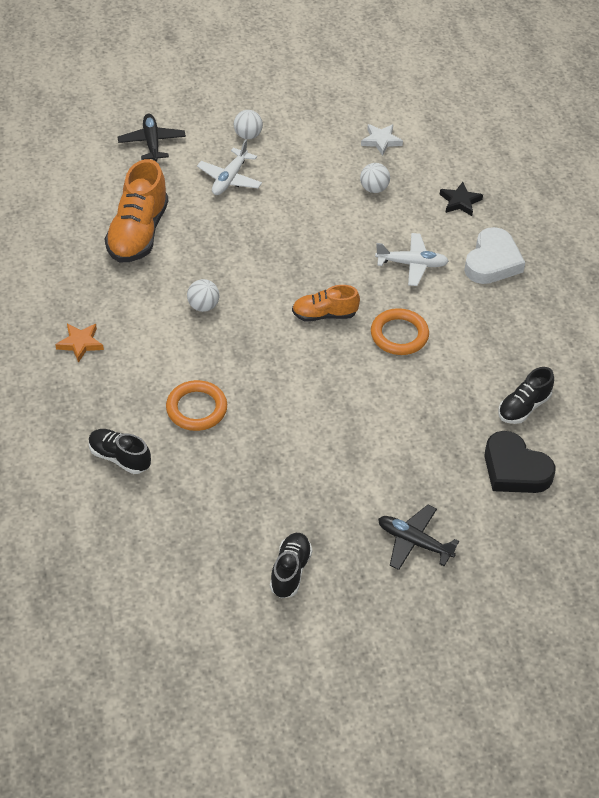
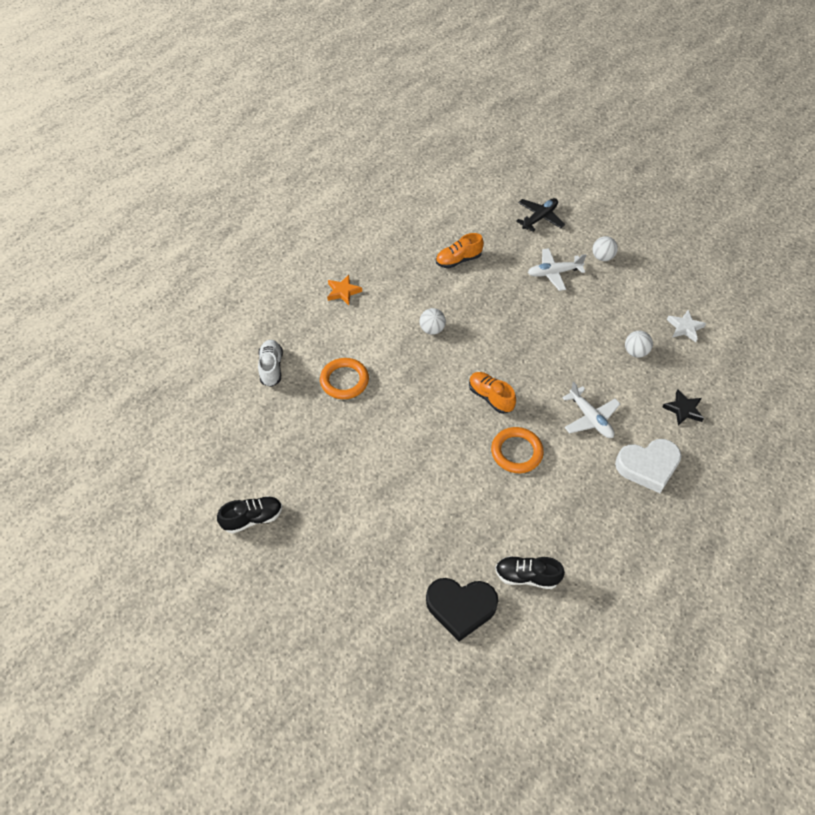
camera: 55 degrees right, 5 degrees up
(119, 457) = (271, 368): black shoe -> white shoe
(138, 233) = (458, 260): orange shoe -> orange shoe, size x0.58
(414, 542) = (337, 580): black plane -> none
(515, 469) = (461, 607): black heart -> black heart turned 90 degrees counterclockwise

